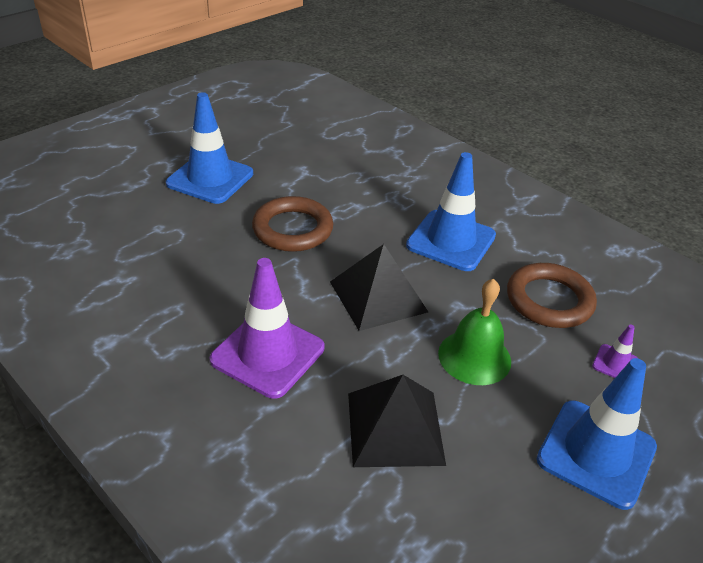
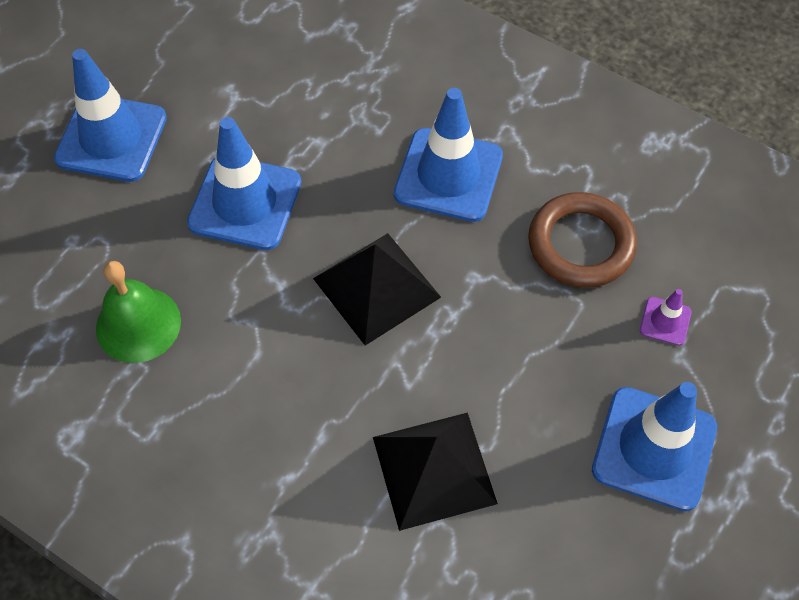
camera: 10 degrees left, 20 degrees up
(268, 354) = (267, 405): purple traffic cone -> none
(292, 229) = (245, 203): brown ring -> blue traffic cone
(474, 357) = (505, 351): green bell -> green bell (138, 324)

